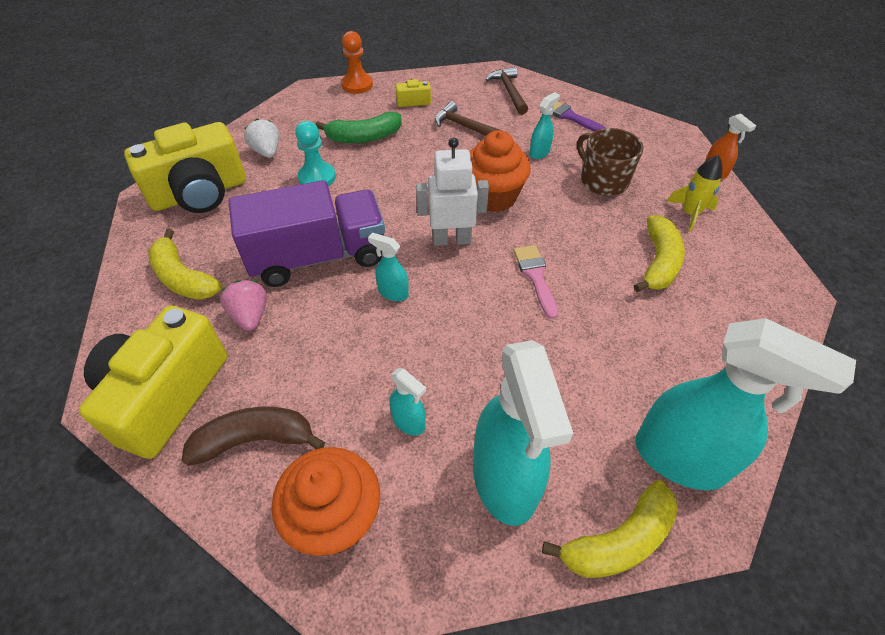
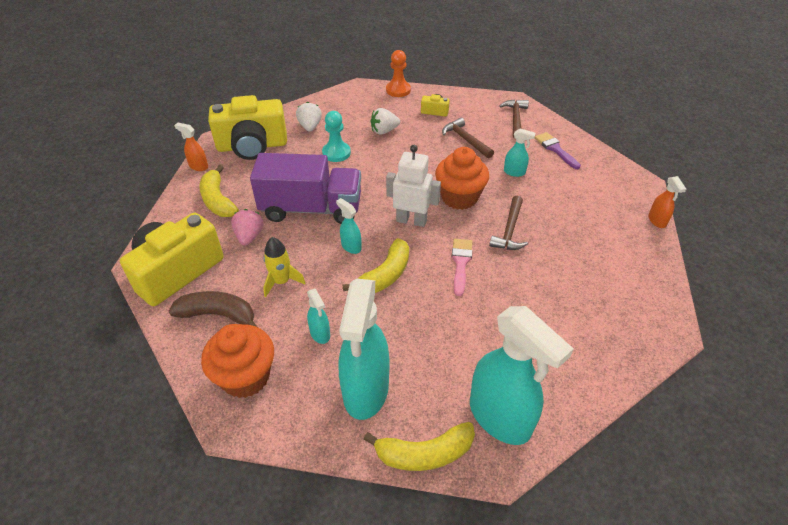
camera: 20 degrees right, 5 degrees down
(134, 238) = (198, 166): none -> orange spray bottle
(364, 137) = (384, 131): green banana -> white strawberry
(539, 153) = (514, 172): turquoise spray bottle -> turquoise spray bottle turned 45 degrees clockwise
(570, 222) = (509, 230): none -> brown hammer
(603, 180) = (555, 205): brown mug -> none
(658, 262) = (565, 278): yellow banana -> yellow banana (385, 275)
(690, 214) = (614, 248): yellow rocket -> yellow rocket (281, 281)

